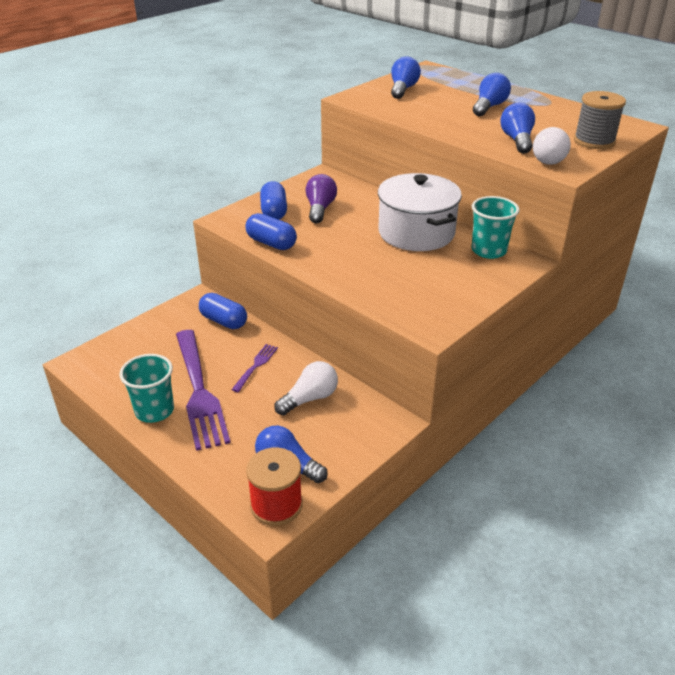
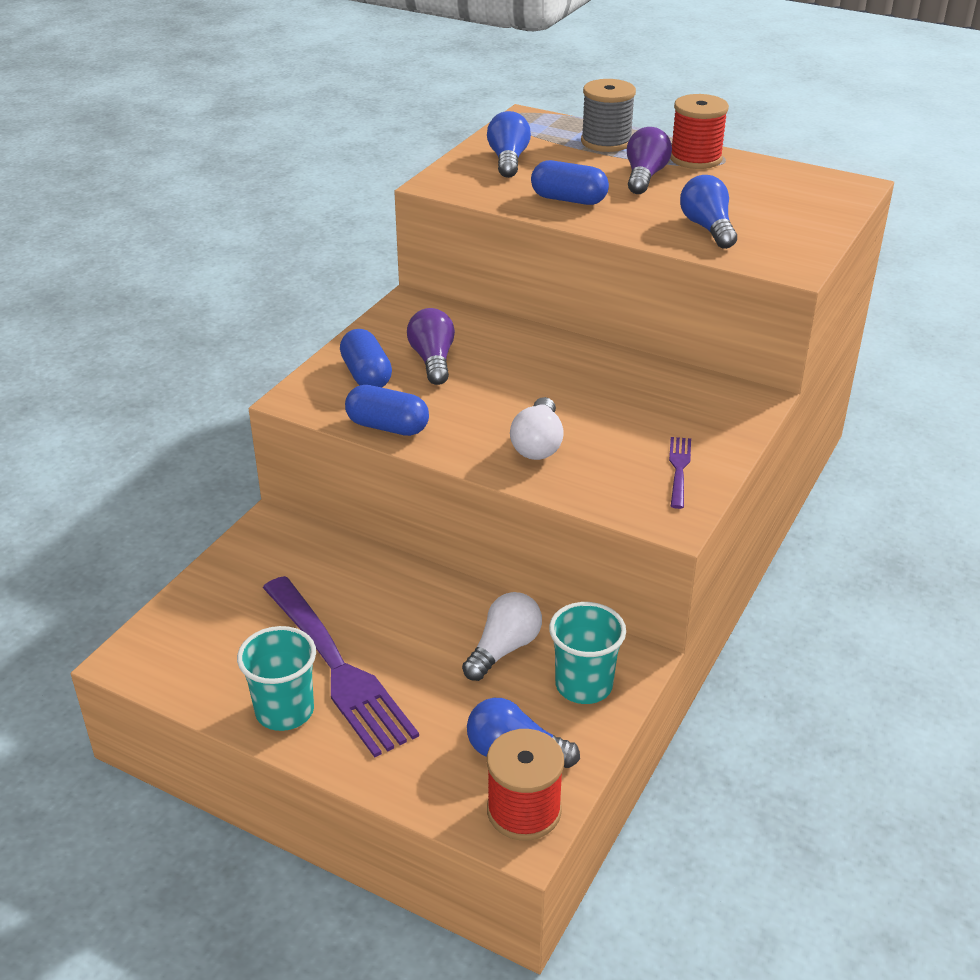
camera: 15 degrees left, 0 degrees up
(223, 321) = (324, 554): blue capsule -> blue capsule (568, 200)
(256, 366) = (404, 615): purple fork -> purple fork (679, 470)
(416, 233) = (588, 378): white pot -> none
(489, 107) = (644, 176): blue light bulb -> purple light bulb
(489, 251) = (699, 391): turquoise cup -> turquoise cup (583, 685)
(530, 100) = (695, 158): none -> red spool
(550, 158) = (764, 251): white light bulb -> white light bulb (538, 444)
(594, 141) = (809, 216): grey spool -> grey spool (606, 142)

